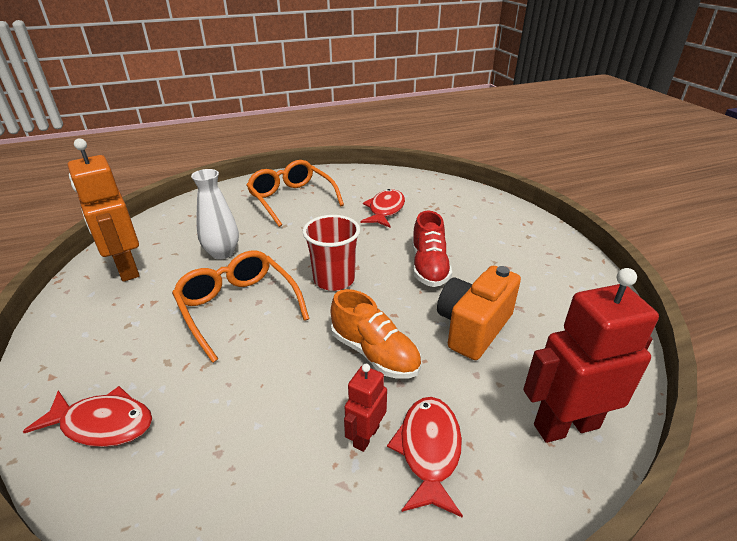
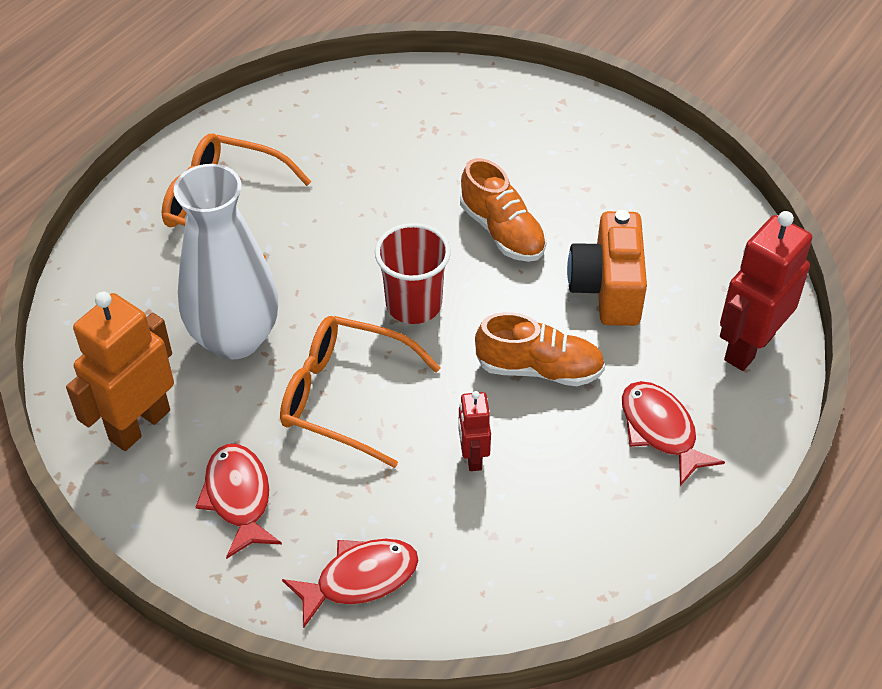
camera: 35 degrees left, 15 degrees up
(126, 269) = (139, 425): orange robot -> orange robot turned 105 degrees clockwise
(222, 253) = (235, 338): white vase -> white vase, size x1.67
(366, 436) = (601, 449): red robot -> red robot (473, 457)
(385, 210) = (372, 164): red fish -> red fish (238, 498)
(429, 266) = (502, 231): red shoe -> orange shoe

